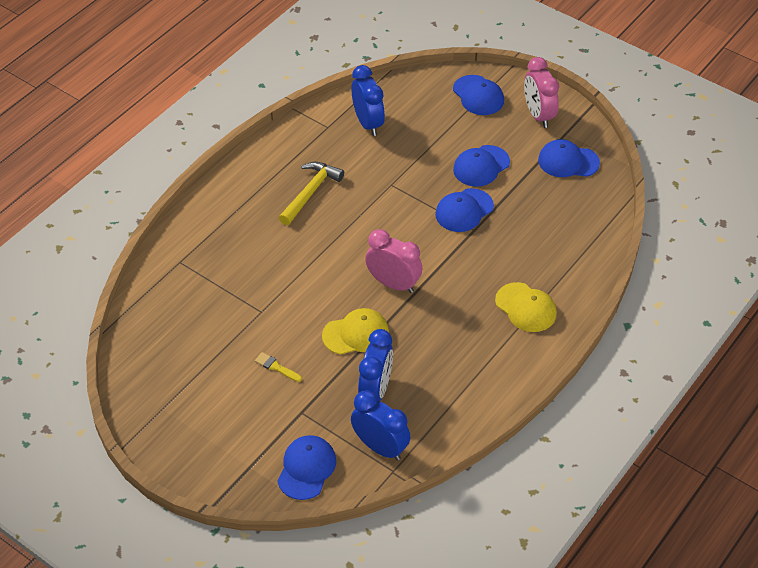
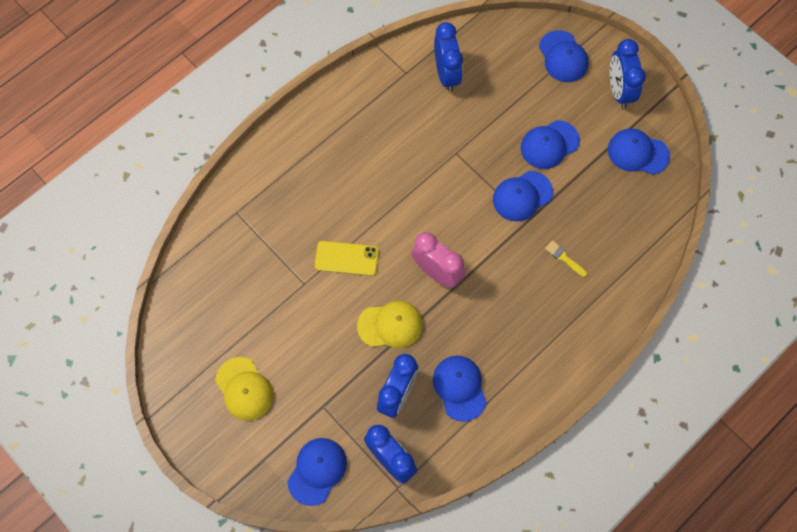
camera: 10 degrees right, 20 degrees up
(276, 367) = (308, 350): yellow brush -> yellow brush (564, 258)
(300, 284) = (346, 258): none -> yellow phone
(310, 192) = (375, 150): yellow hammer -> none
(437, 376) = (459, 388): none -> blue cap
(526, 307) = (561, 322): yellow cap -> yellow cap (244, 389)
(538, 115) = (619, 91): pink clock -> blue clock

